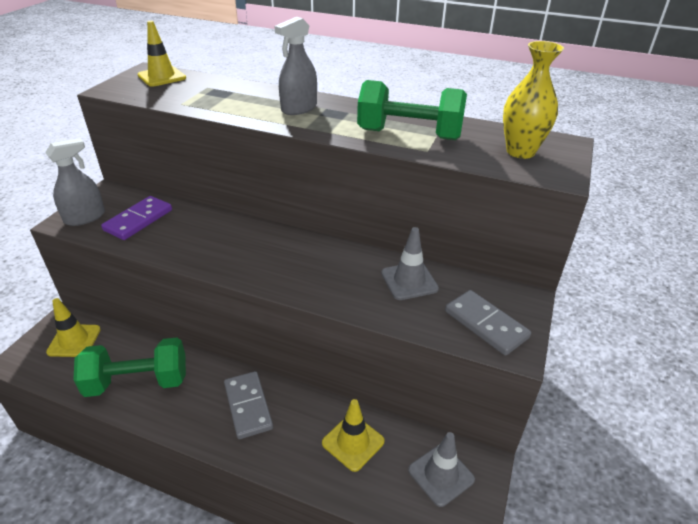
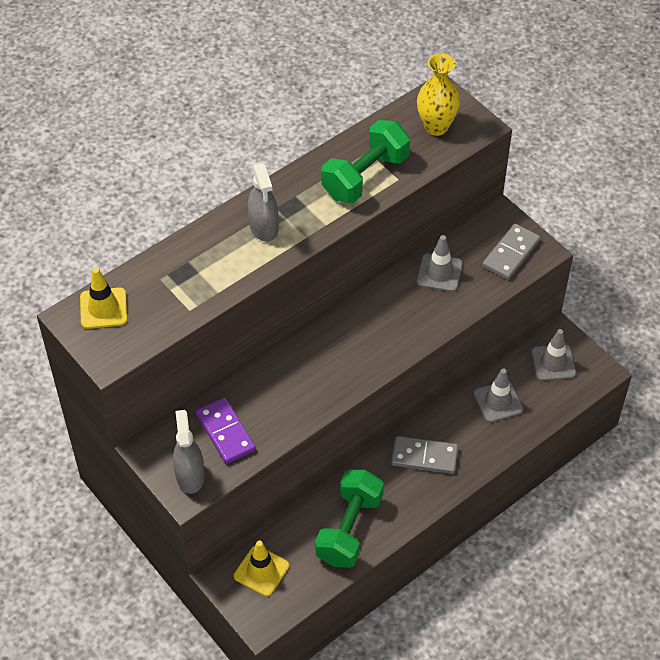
camera: 60 degrees left, 15 degrees up
(353, 442) = (498, 401): yellow traffic cone -> grey traffic cone
(485, 324) = (511, 254): grey domino -> grey domino turned 45 degrees counterclockwise

